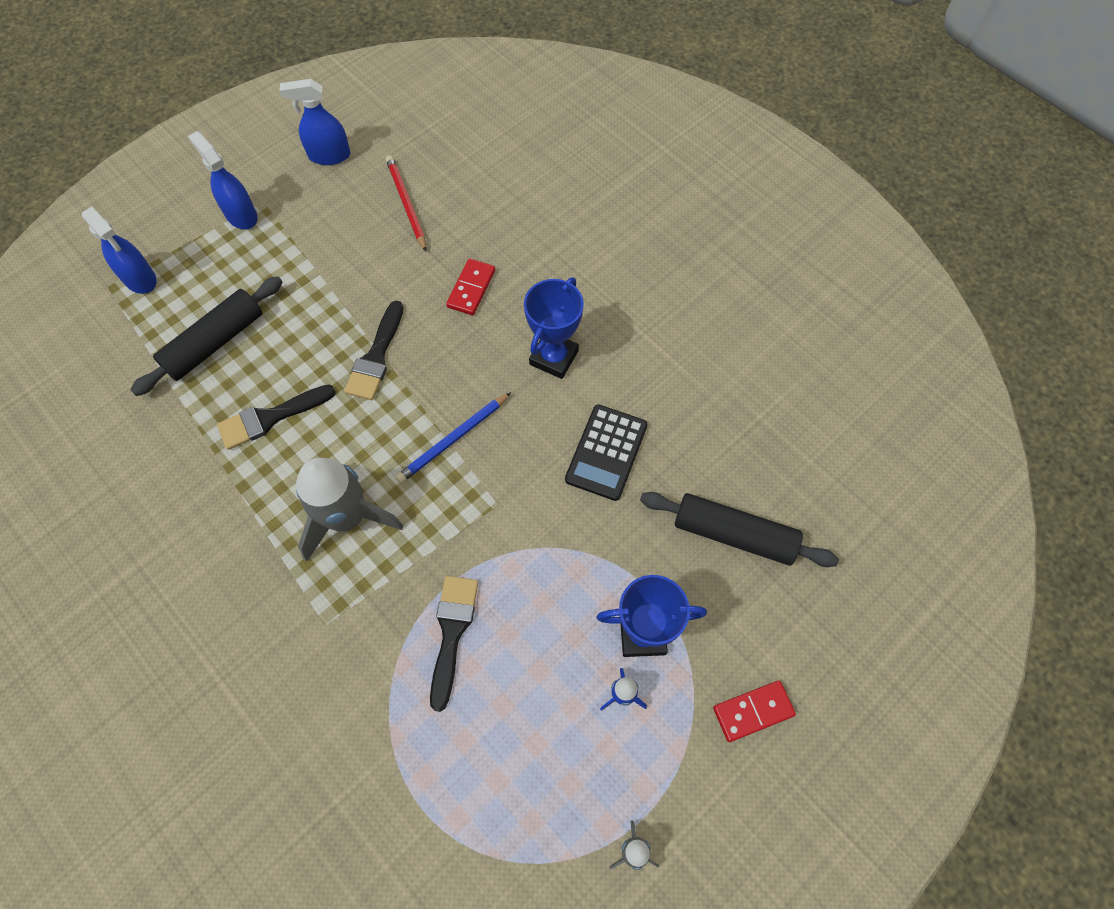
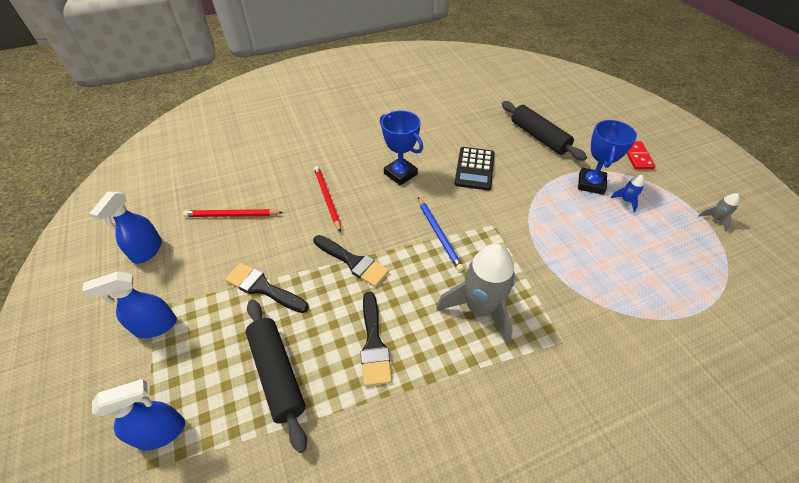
camera: 70 degrees left, 15 degrees down
(452, 632) = (579, 268): black brush -> black brush (263, 288)
(471, 288) = (327, 198): red domino -> red pencil
(606, 452) = (474, 169): black calculator -> black calculator turned 60 degrees clockwise
(734, 534) = (539, 137): black rolling pin -> black rolling pin turned 75 degrees counterclockwise

